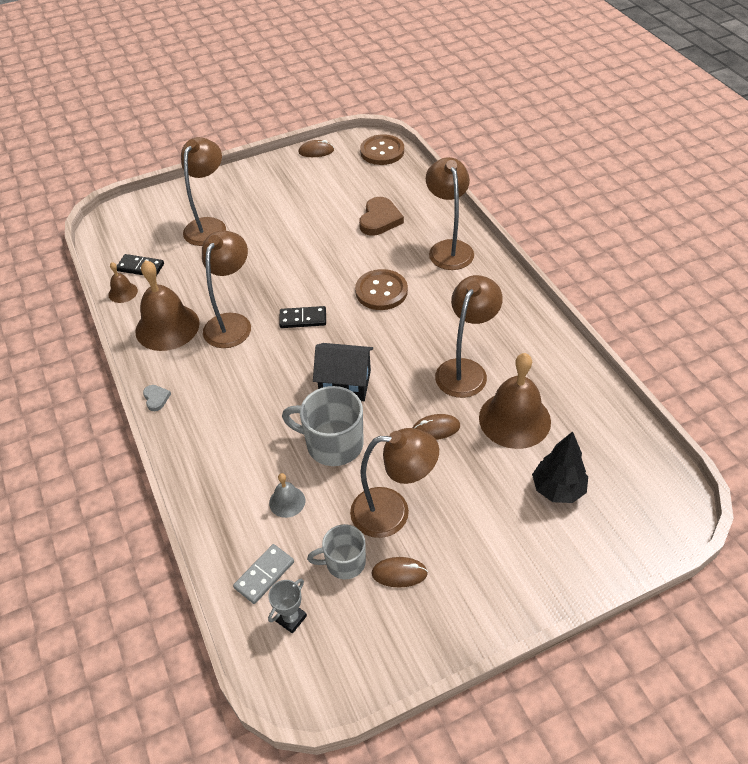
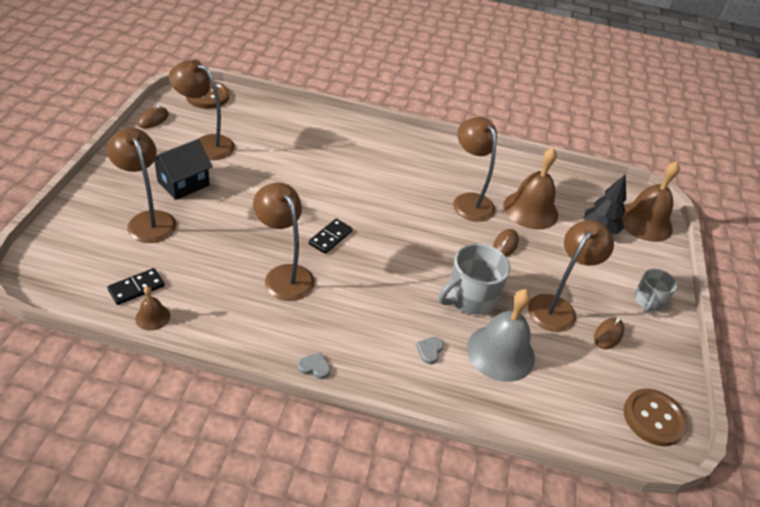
camera: 60 degrees left, 5 degrees down
(167, 327) = (238, 314): brown bell -> brown bell (644, 222)
(240, 453) = (429, 351): none -> grey heart
(264, 575) = (556, 404): grey domino -> none
(287, 501) = (500, 352): grey bell -> grey bell, size x2.10
(291, 618) = (605, 411): grey trophy -> none
(344, 562) = (579, 355): grey mug -> grey mug (648, 301)
(345, 384) = (420, 258): black house -> black house (183, 183)
(380, 219) = (278, 142): brown heart -> none
(381, 291) = (352, 187): brown button -> brown button (653, 418)
(448, 248) = (351, 136): brown lamp -> brown lamp (206, 144)

